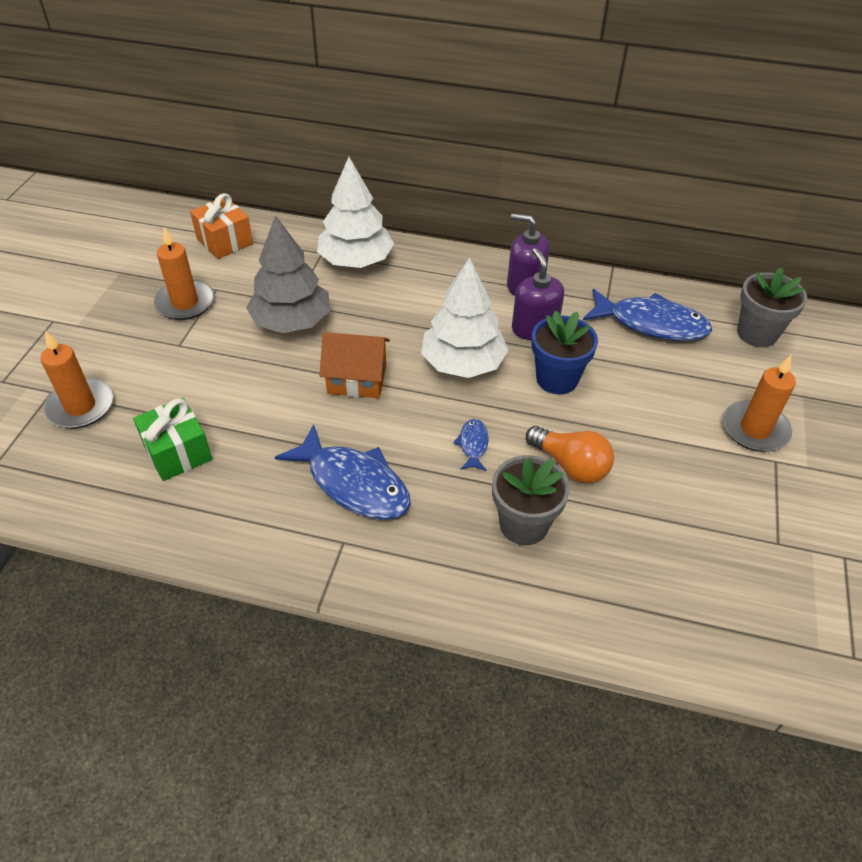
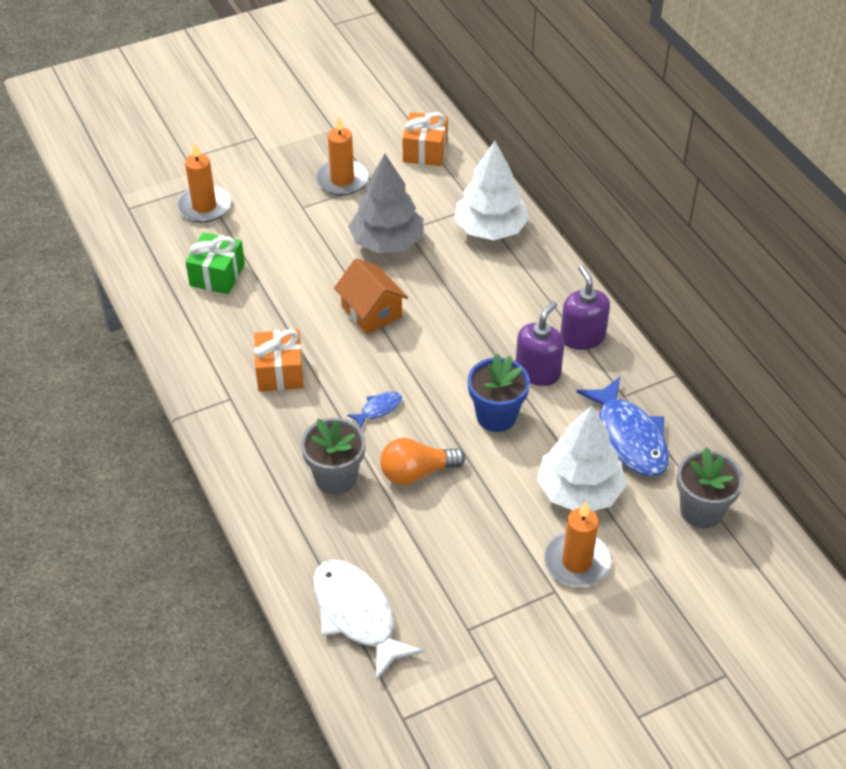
camera: 50 degrees right, 0 degrees up
(354, 484) = (280, 372): blue fish -> orange gift
(463, 363) = (451, 355): white tree -> white tree (579, 491)
(571, 465) = (416, 472): orange light bulb -> orange light bulb turned 75 degrees clockwise
(703, 614) = (357, 615): none -> white fish

